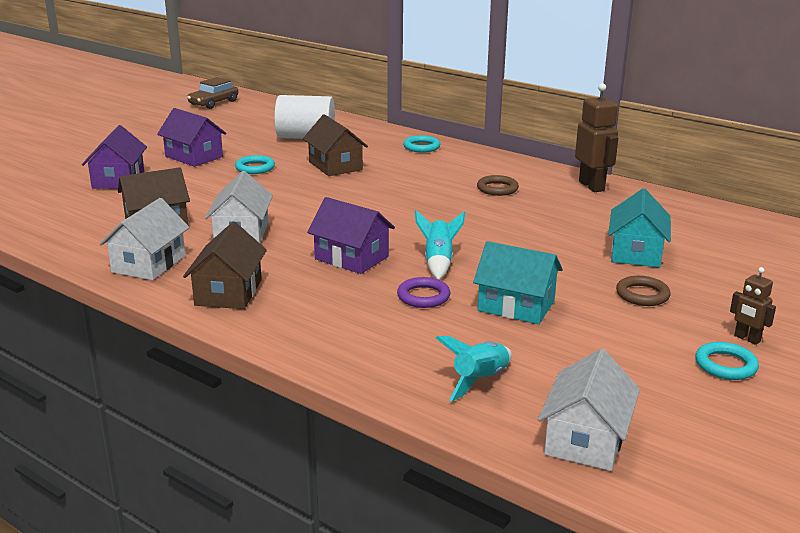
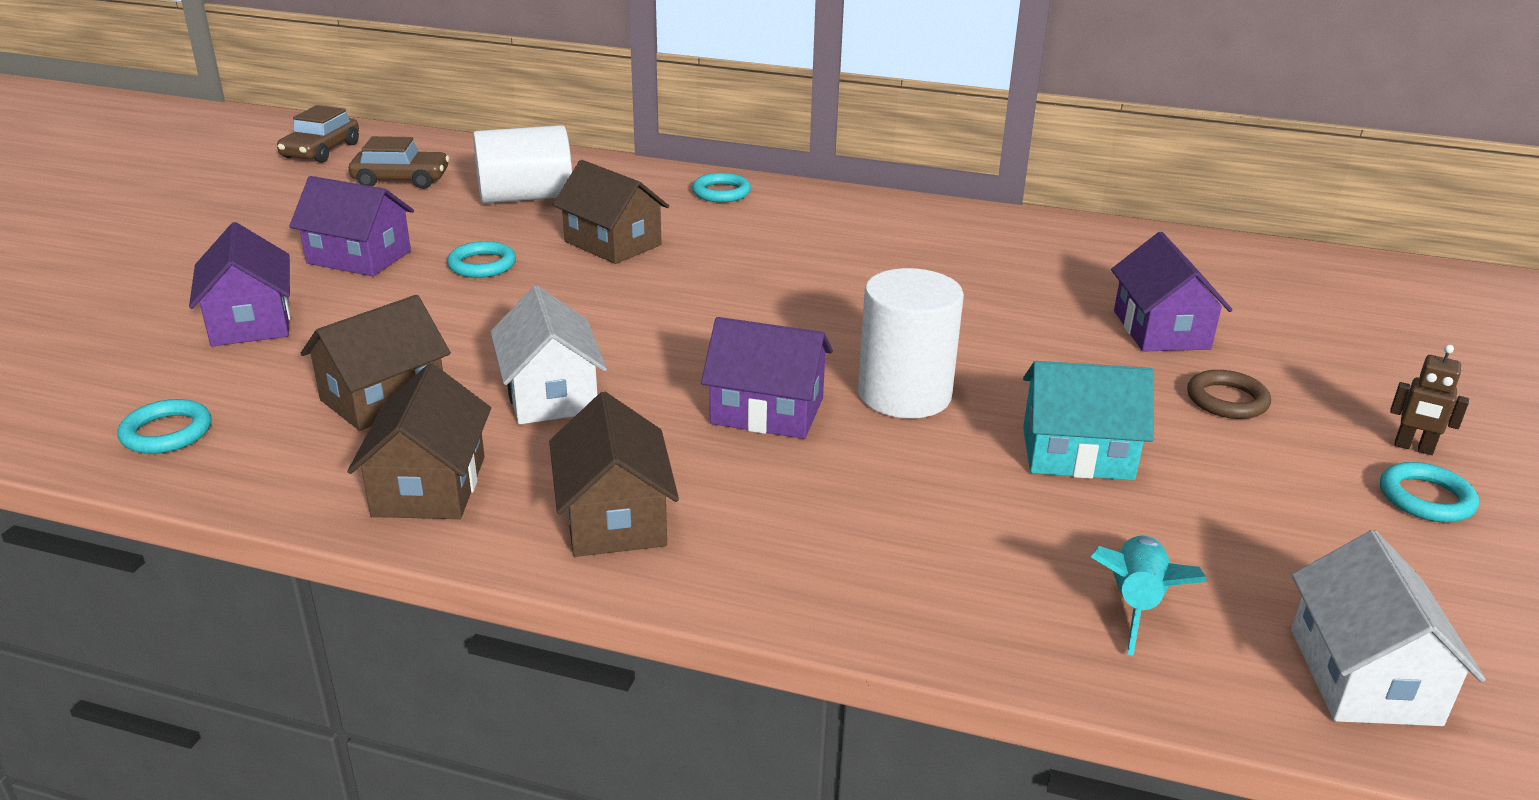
camera: 20 degrees left, 5 degrees up
(45, 222) = (167, 432): none -> turquoise ring
(149, 264) = (429, 486): white house -> brown house
(245, 121) = (401, 180): none -> brown car
(423, 296) = (932, 463): purple ring -> none
(438, 262) = (904, 394): turquoise rocket -> white cylinder
(497, 189) = (888, 250): brown ring -> none
(592, 186) = (1014, 227): brown robot -> none
(636, 252) = (1161, 330): turquoise house -> purple house

